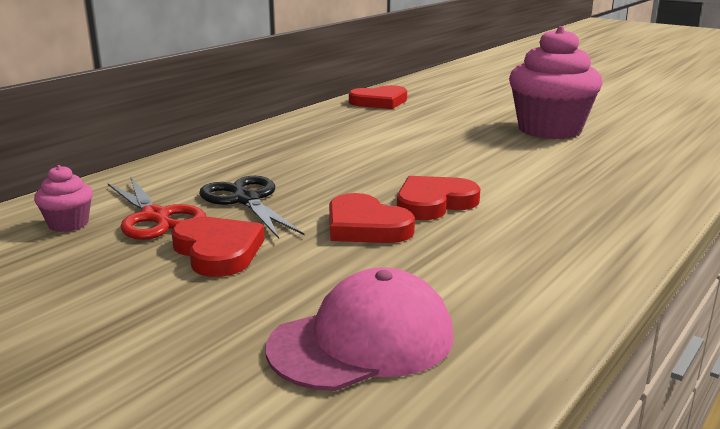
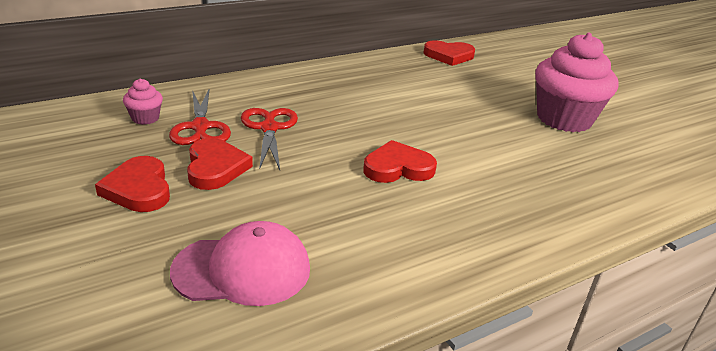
camera: 20 degrees right, 10 degrees up
(246, 200) = (269, 128): black scissors -> red scissors
(365, 226) = (329, 175): red heart -> red heart (138, 189)

